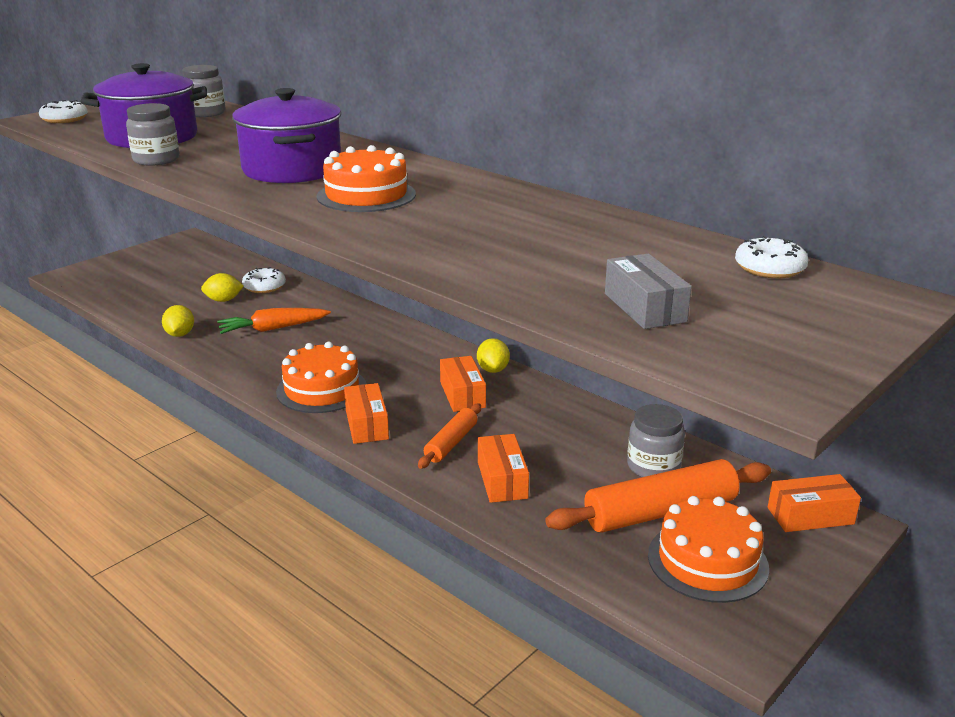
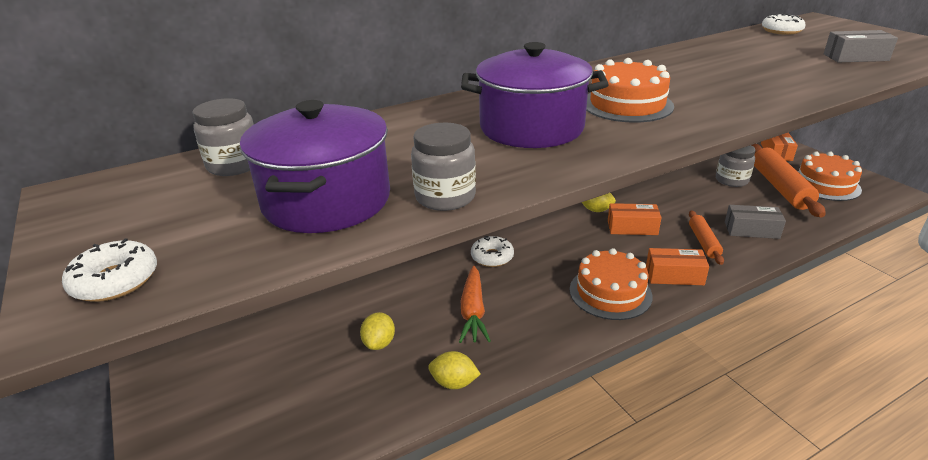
camera: 70 degrees left, 5 degrees up
(264, 287) = (362, 310): white donut -> white donut (492, 257)
(451, 443) = (704, 242): orange rolling pin -> orange rolling pin turned 45 degrees clockwise
(502, 480) = (751, 230): orange box -> grey box

